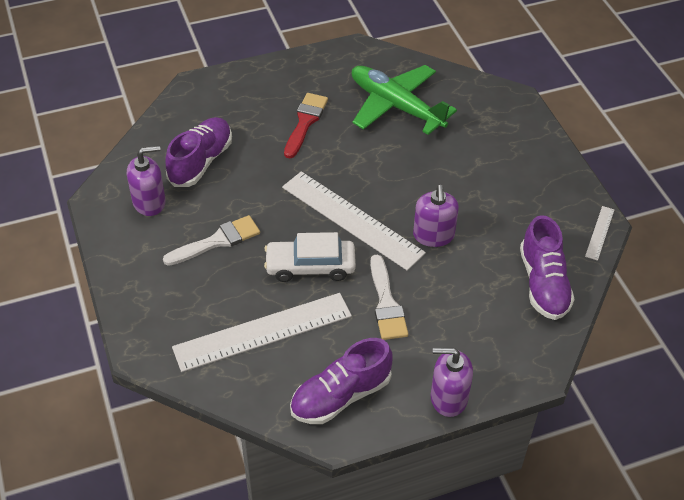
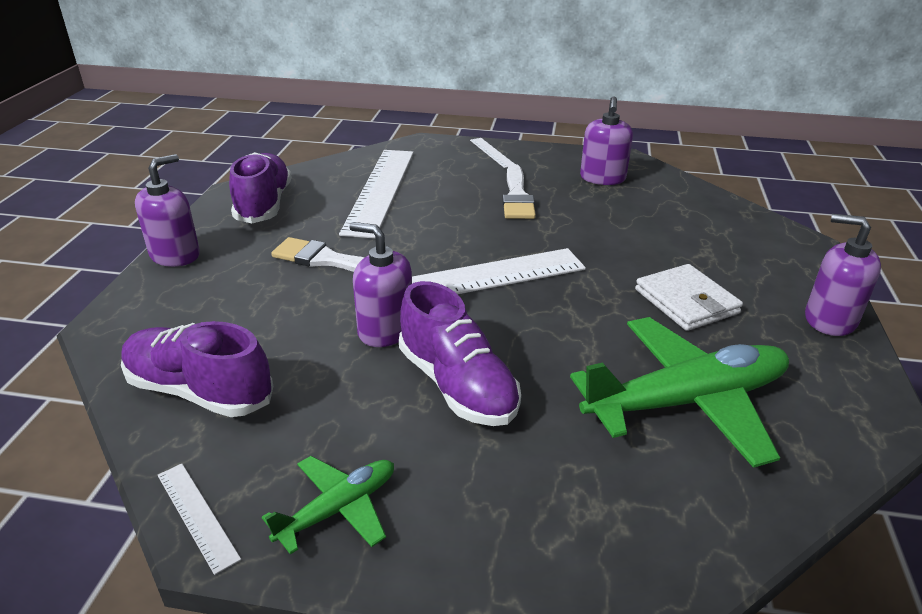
camera: 120 degrees right, 15 degrees down
(136, 291) = (492, 152): none -> white ruler
(201, 162) = (648, 215): purple shoe -> purple shoe (457, 385)
(283, 68) = (829, 320): none -> purple soap dispenser
(305, 122) = (686, 301): red brush -> white wallet
(310, 266) = (430, 233): white car -> none
(555, 191) = (338, 509): none -> green plane

